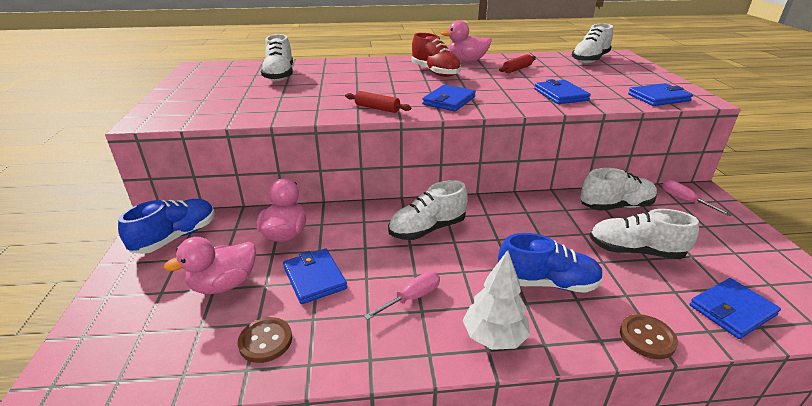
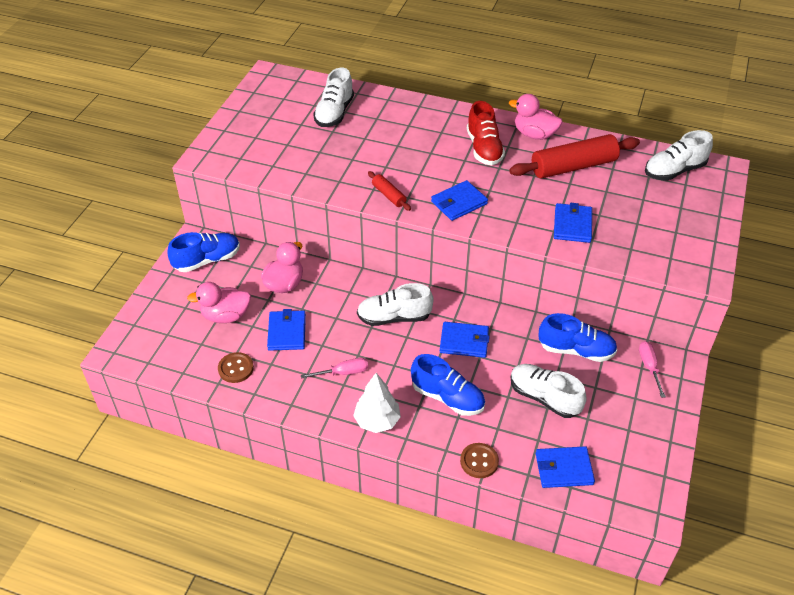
camera: 25 degrees right, 15 degrees up
(517, 69) = (573, 167): red rolling pin -> red rolling pin, size x2.09
(615, 206) = (576, 350): white shoe -> blue shoe
(658, 97) = (666, 259): blue wallet -> blue wallet (464, 341)

